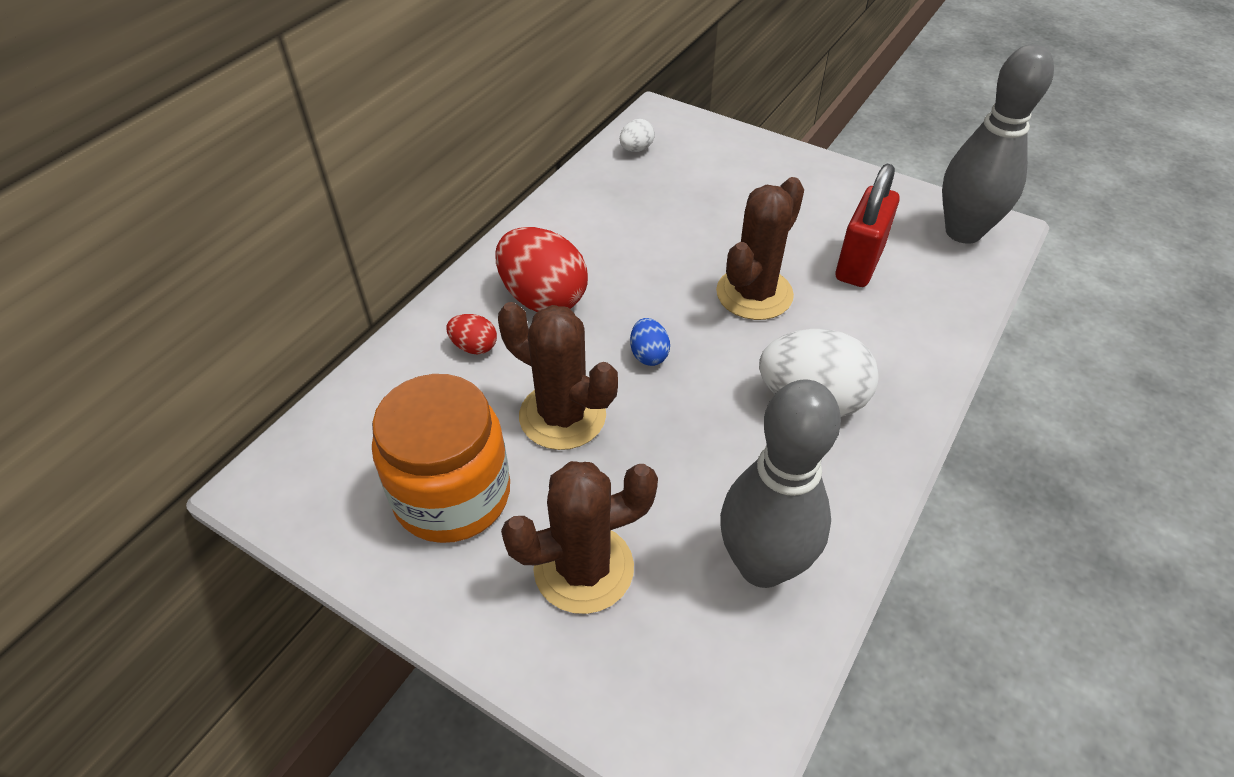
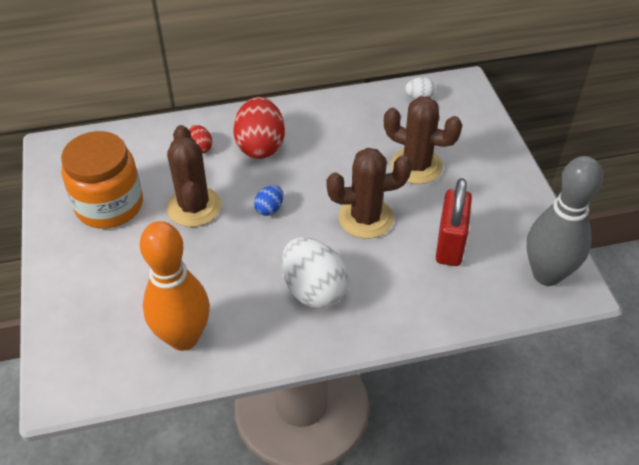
camera: 45 degrees right, 0 degrees up
(583, 568) = (116, 275): brown cactus -> brown cactus (416, 166)
(762, 565) = (183, 337): grey bowling pin -> orange bowling pin
(859, 263) = (450, 245): red padlock -> red padlock turned 60 degrees counterclockwise

